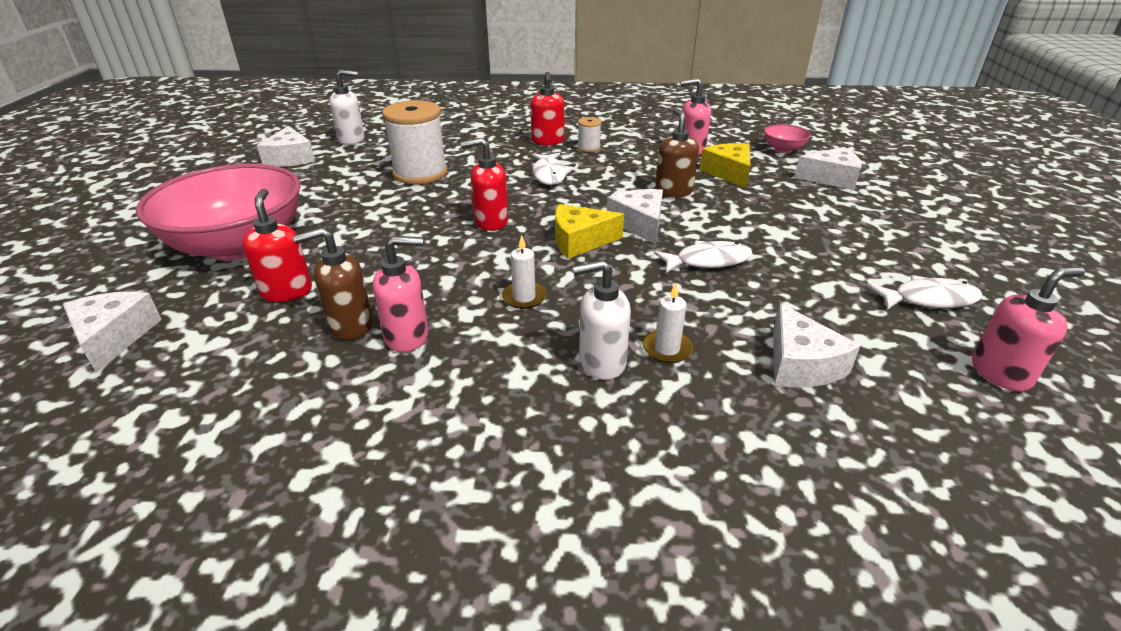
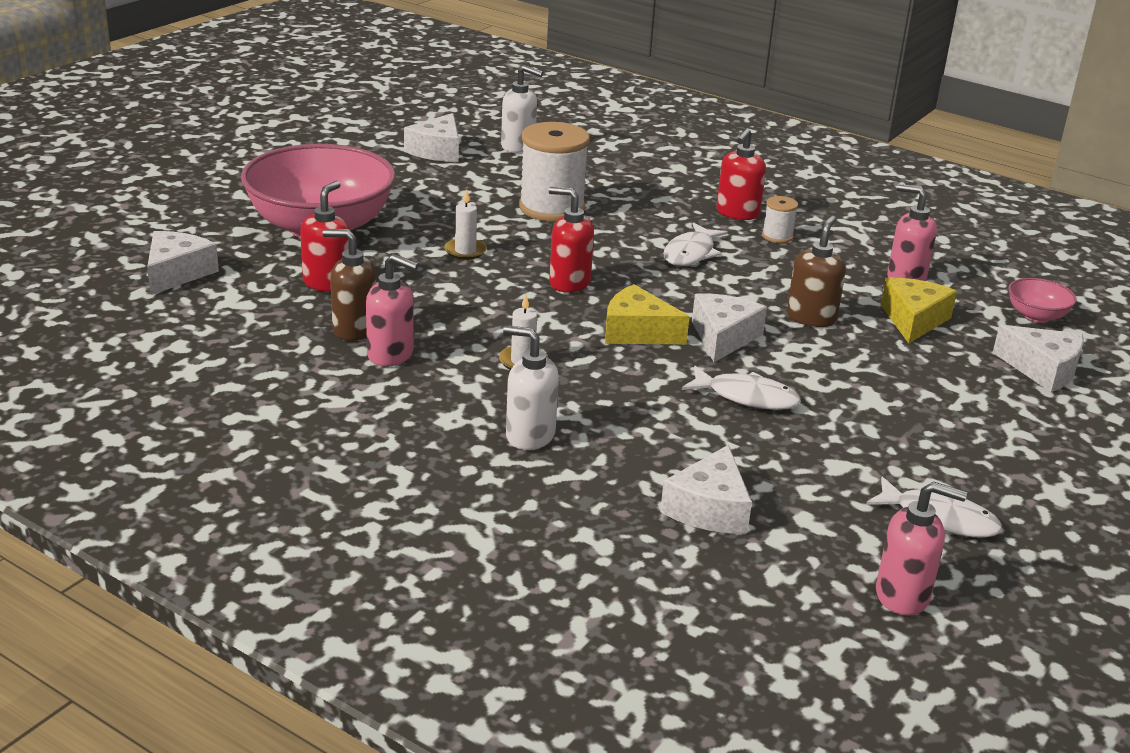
camera: 30 degrees right, 5 degrees down
(667, 349) = (601, 449): white candle -> white candle (465, 251)

